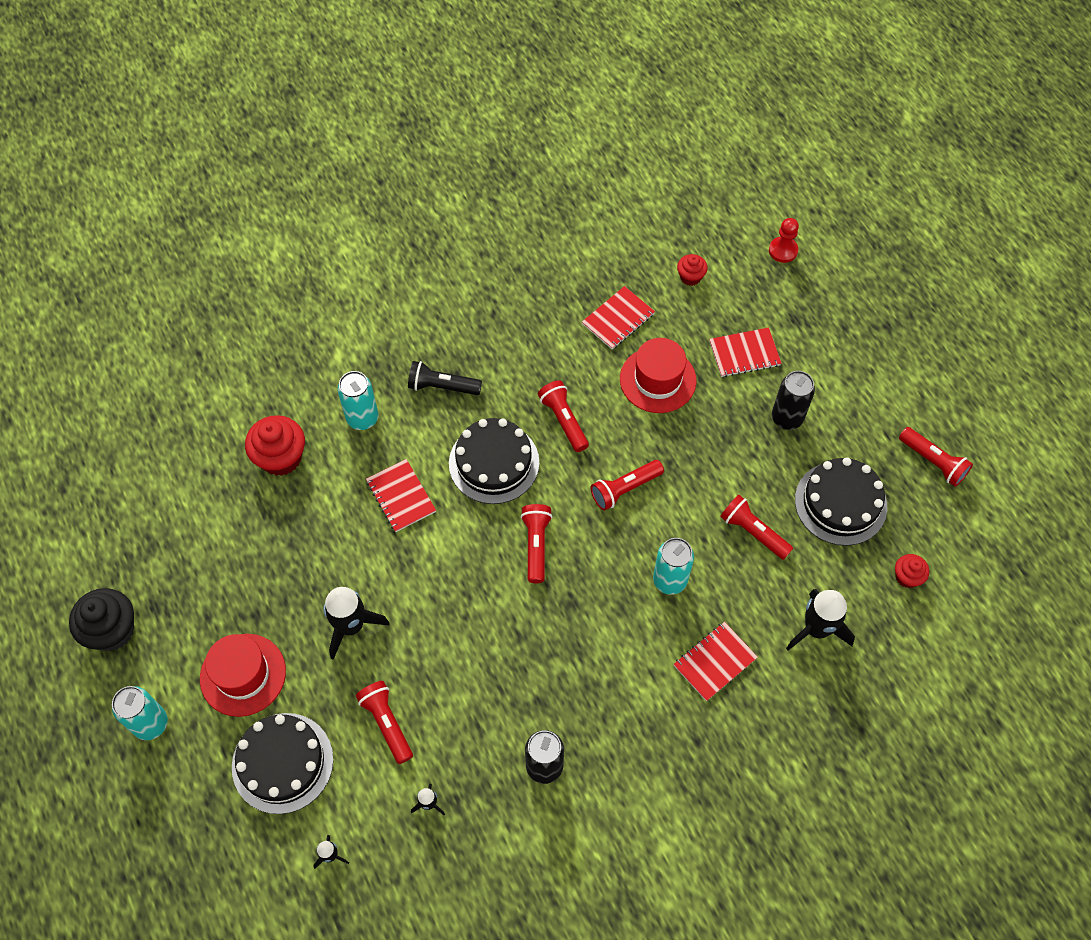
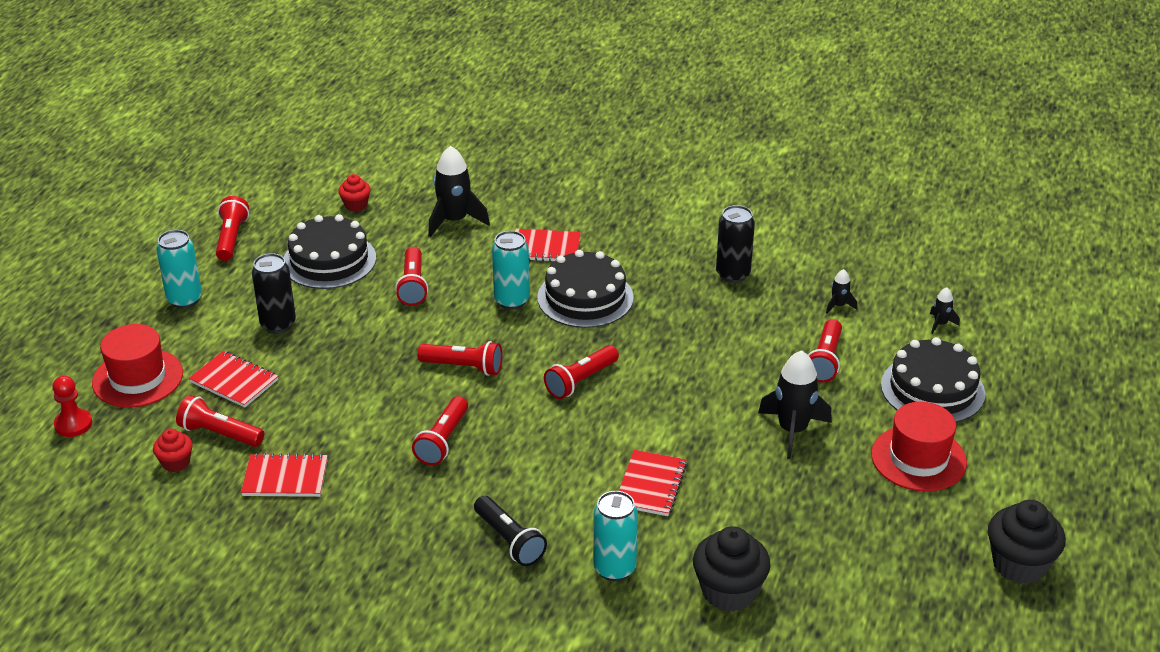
camera: 135 degrees left, 25 degrees down
(151, 724) = (1030, 478): turquoise can -> turquoise can (184, 299)
(281, 457) = (729, 592): red cupcake -> black cupcake
(494, 463) = (541, 453): black cake -> black cake (585, 297)
(657, 380) = (327, 413): red hat -> red hat (138, 378)
(696, 314) = (220, 434): none -> red flashlight

